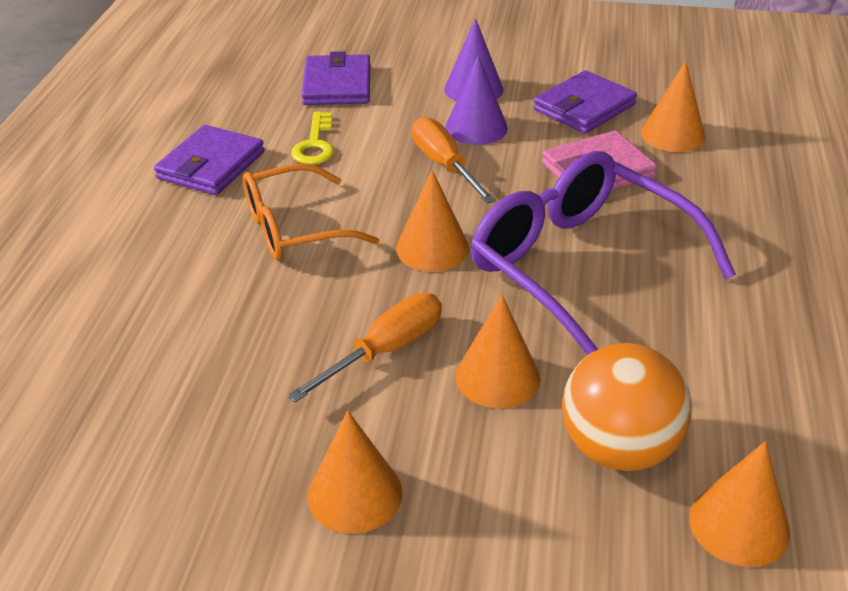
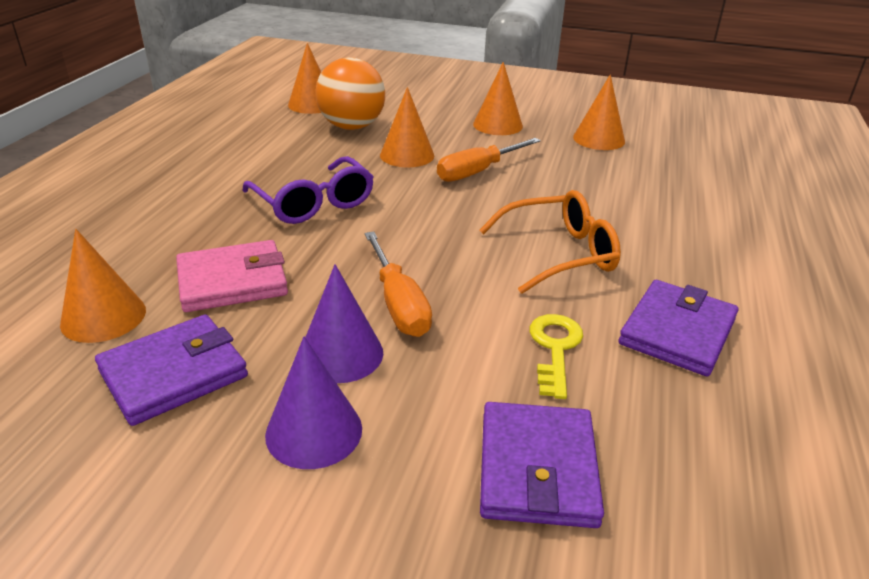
camera: 175 degrees left, 5 degrees down
(432, 248) = (432, 226): orange cone -> orange cone (599, 139)
(580, 266) = (314, 203): purple glasses -> purple glasses, size x0.63

